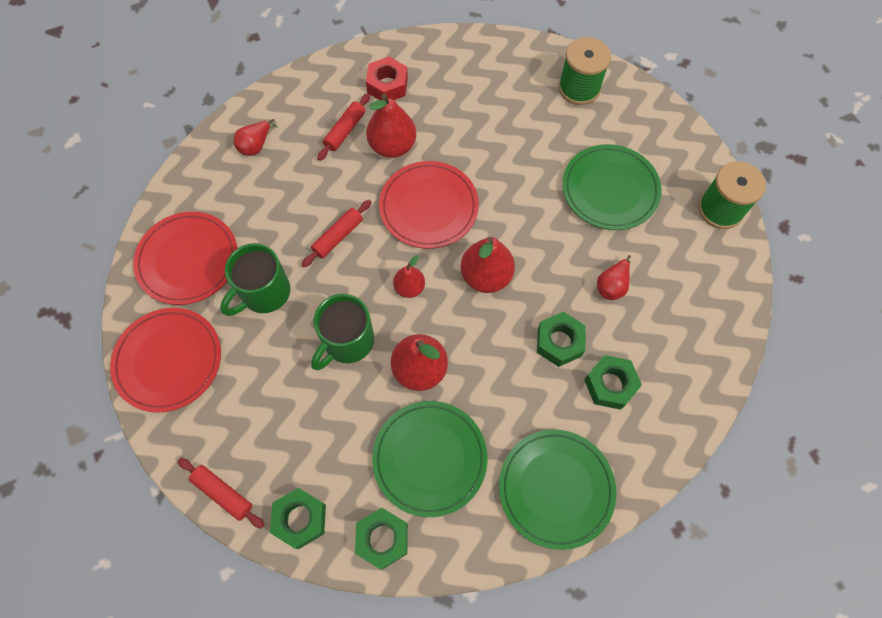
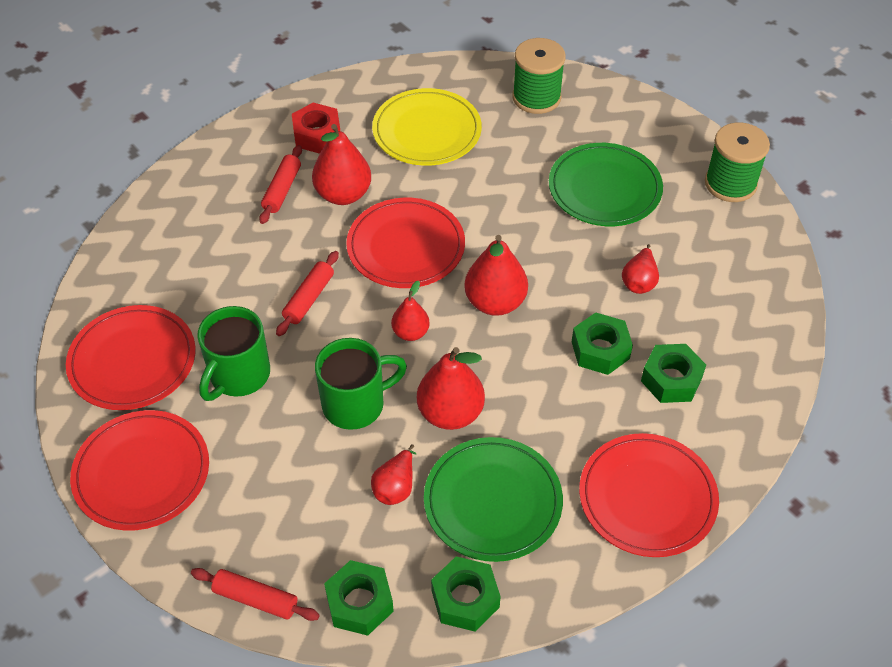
camera: 15 degrees left, 15 degrees down
(256, 145) = (179, 225): red pear -> red pear (395, 487)
(347, 342) = (355, 404): green mug -> green mug turned 135 degrees counterclockwise
(477, 101) = (427, 131): none -> yellow plate
(556, 488) = (647, 497): green plate -> red plate

